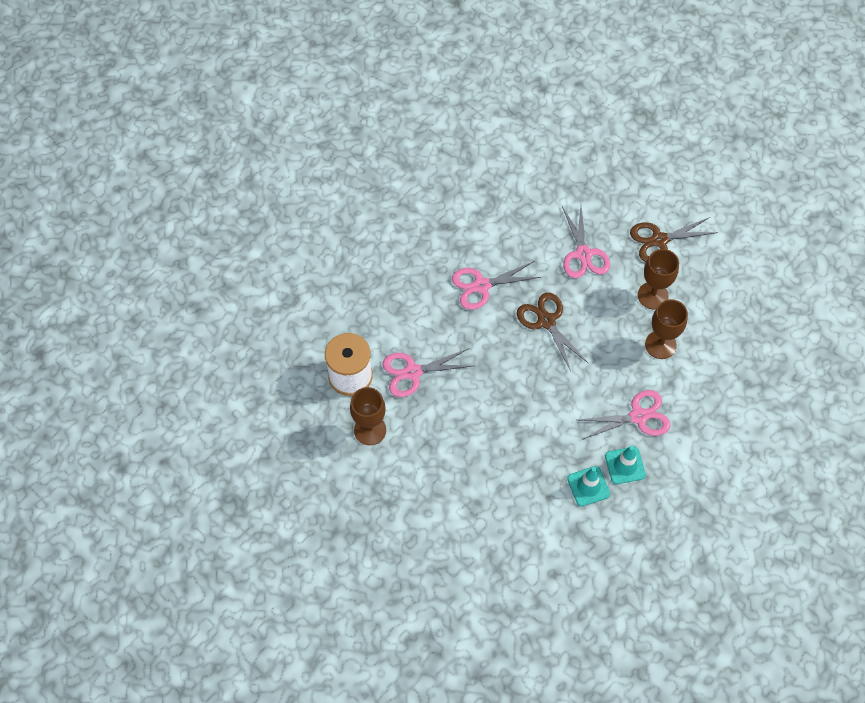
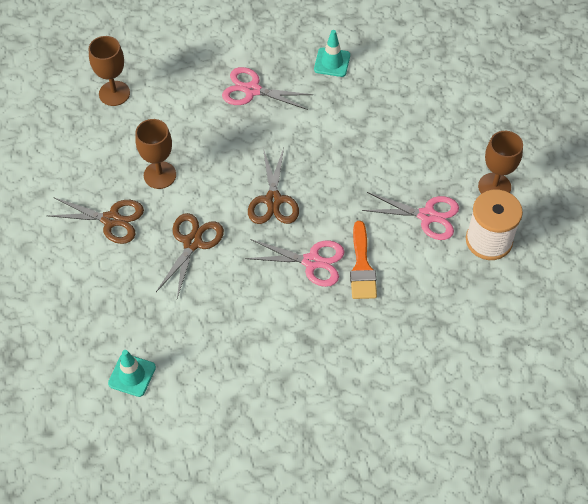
camera: 150 degrees left, 5 degrees down
(440, 301) = (362, 266): none -> orange brush
(583, 254) = (192, 243): pink scissors -> brown scissors
(625, 465) = (291, 62): turquoise traffic cone -> turquoise traffic cone (132, 375)
(660, 345) = (188, 133): brown goblet -> brown goblet (114, 93)

